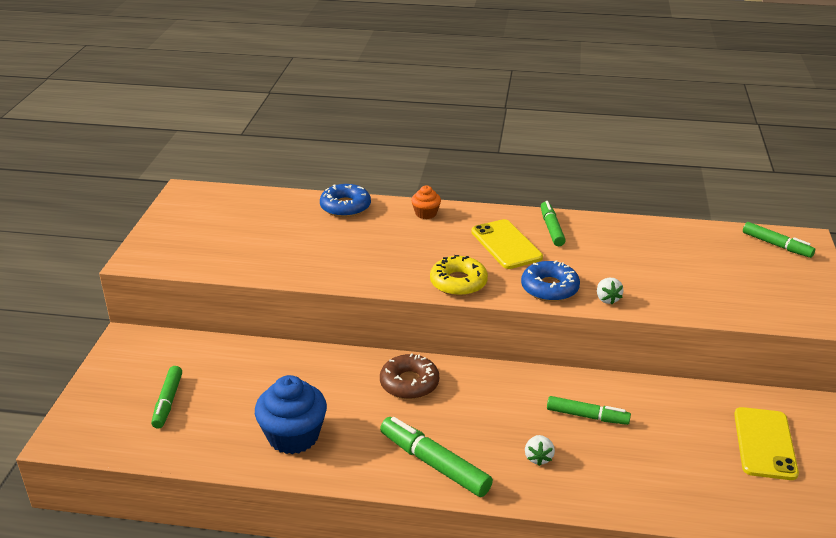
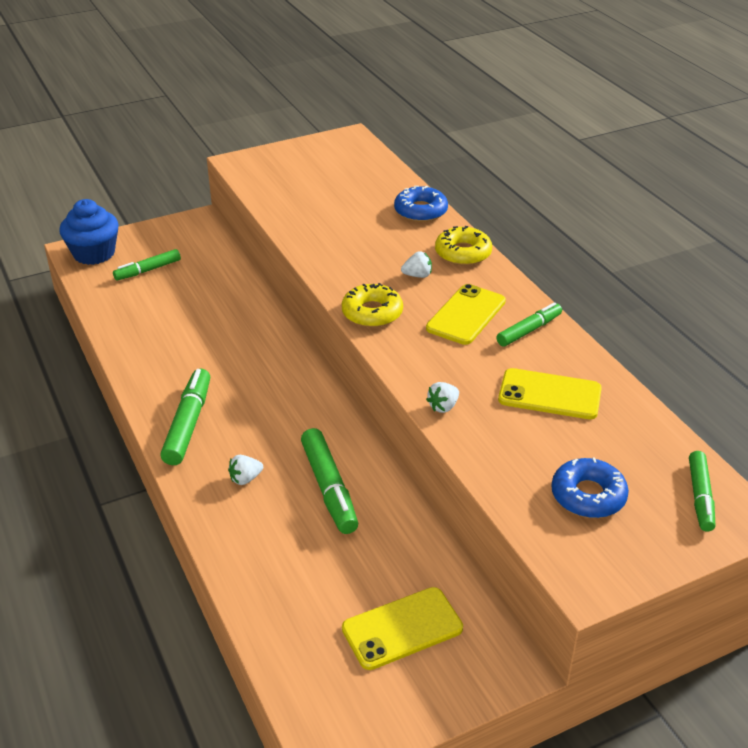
camera: 55 degrees right, 5 degrees up
(293, 436) = (160, 341): blue cupcake -> blue cupcake (94, 253)
(409, 383) = (276, 369): brown donut -> none
(426, 213) = (463, 253): orange cupcake -> yellow donut
(432, 243) = (417, 275): none -> white strawberry
(549, 288) = (422, 366): blue donut -> blue donut (588, 495)
(587, 416) = (329, 488): green marker -> green marker, size x1.52
(632, 252) = (549, 394): none -> yellow phone

